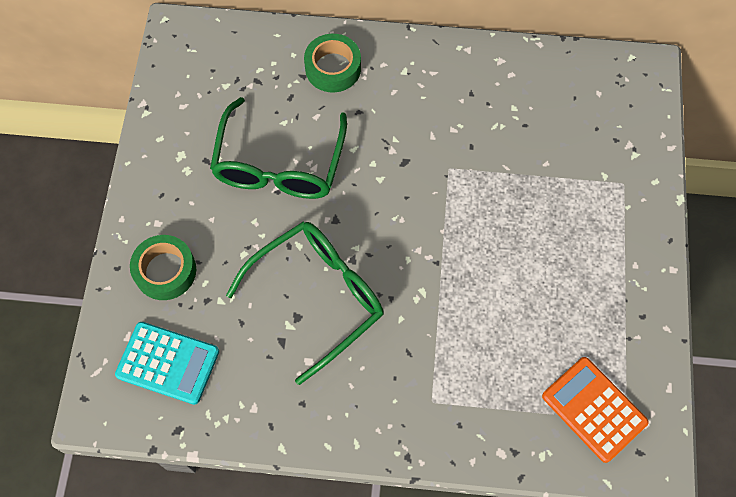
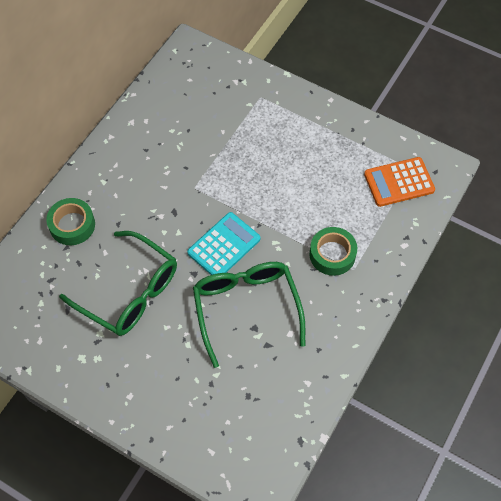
camera: 65 degrees left, 5 degrees down
(165, 271) = (172, 404): green tape -> green tape (332, 254)
(168, 363) = (246, 429): turquoise calculator -> turquoise calculator (224, 246)

